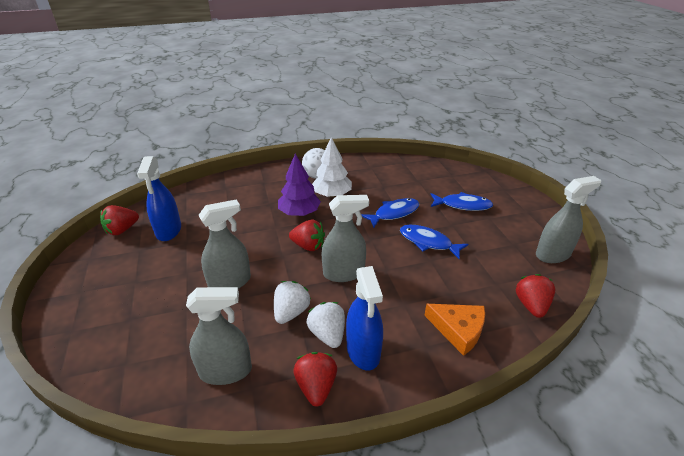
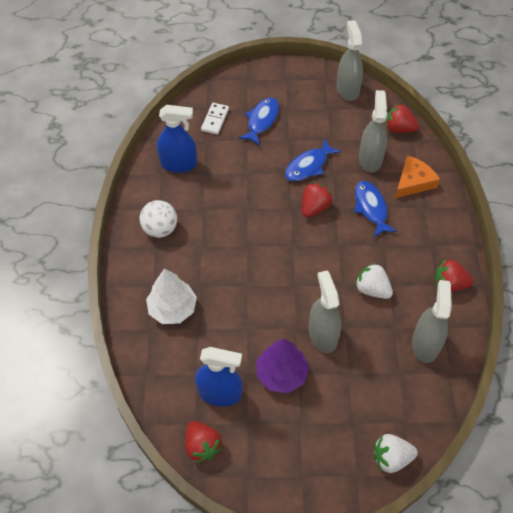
camera: 75 degrees left, 20 degrees up
(299, 213) = (228, 259): purple tree -> purple tree (281, 374)
(308, 246) = (287, 261): red strawberry -> red strawberry (314, 207)
(327, 334) = (401, 267): white strawberry -> white strawberry (391, 458)
(332, 195) = (204, 223): white tree -> white tree (172, 308)
(344, 273) = (333, 240): grey spray bottle -> grey spray bottle (370, 159)
(363, 350) = (422, 247): blue spray bottle -> blue spray bottle (179, 164)
(394, 213) = (256, 178): blue fish -> blue fish (371, 208)
(444, 181) = (215, 120): none -> white domino

